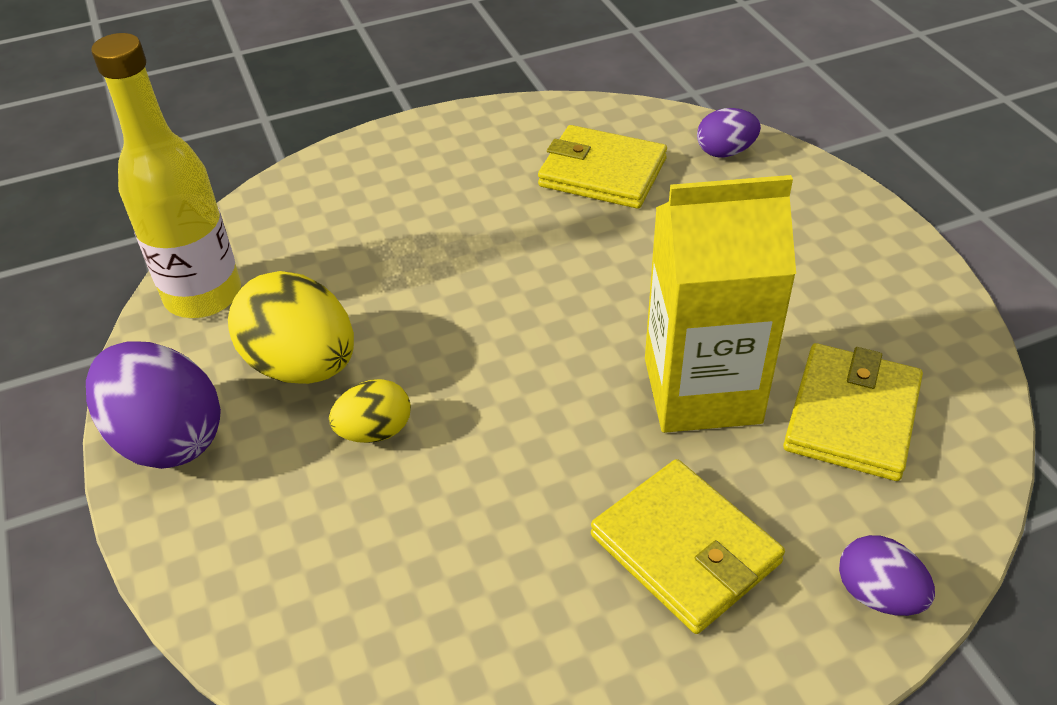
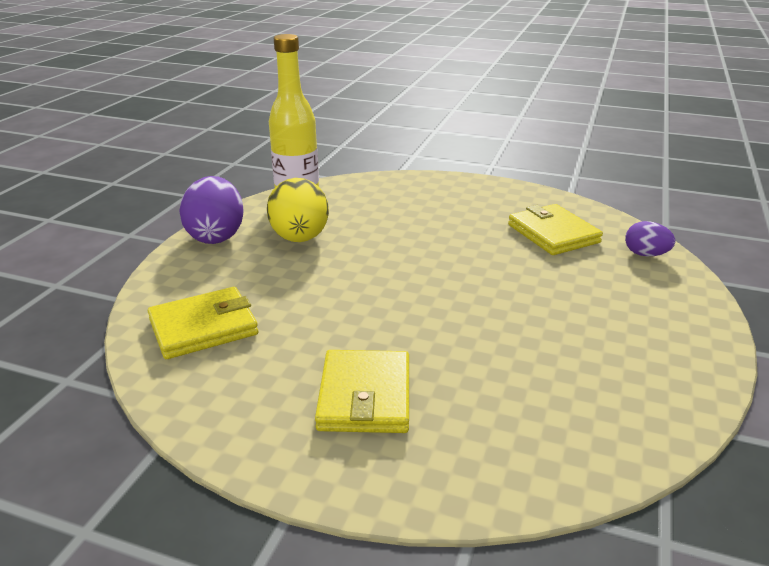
camera: 40 degrees right, 15 degrees down
(375, 431) = (294, 274): yellow egg -> none
(702, 390) = (474, 341): yellow carton -> none
(852, 416) = (551, 400): yellow wallet -> yellow wallet (203, 327)
(878, 595) = (442, 483): purple egg -> none

